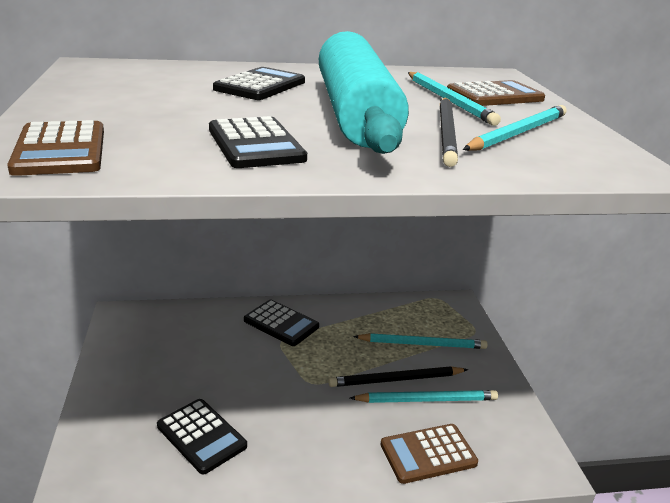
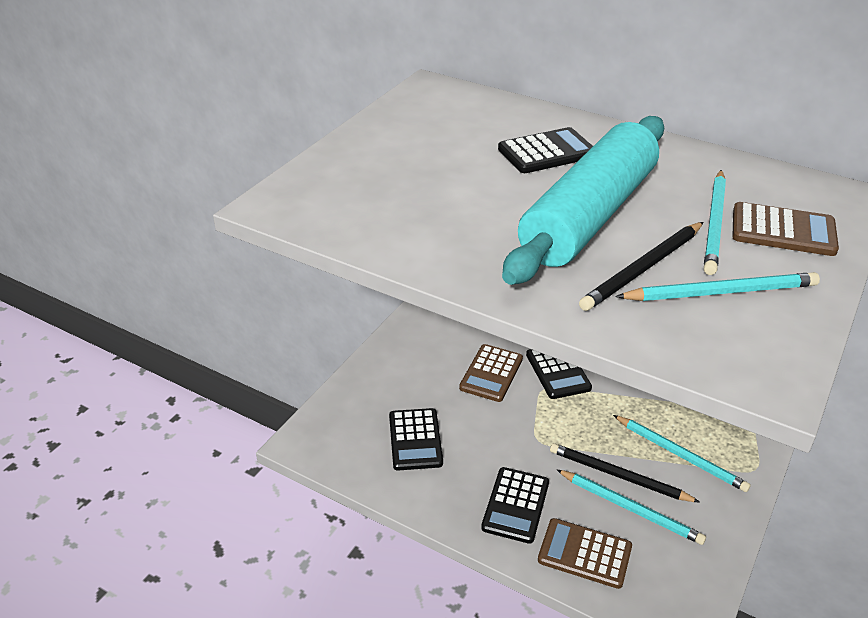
camera: 40 degrees right, 10 degrees up
(60, 150) = (319, 194): brown calculator -> brown calculator (491, 373)
(256, 144) = (456, 230): black calculator -> black calculator (516, 505)

